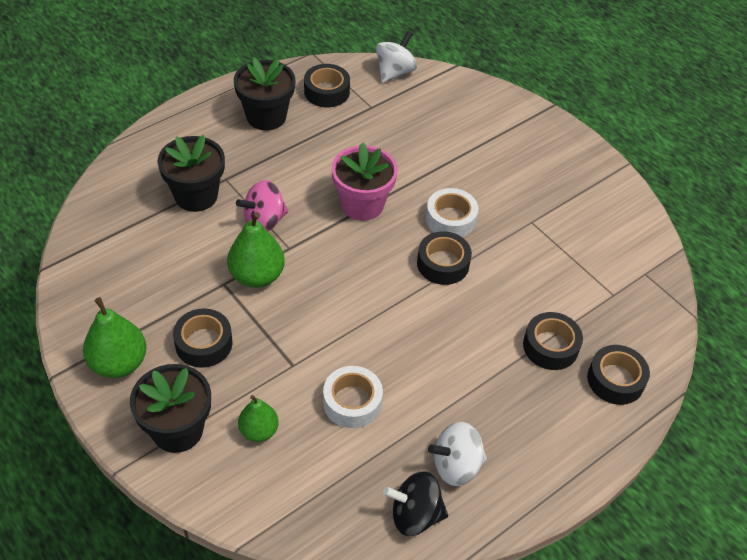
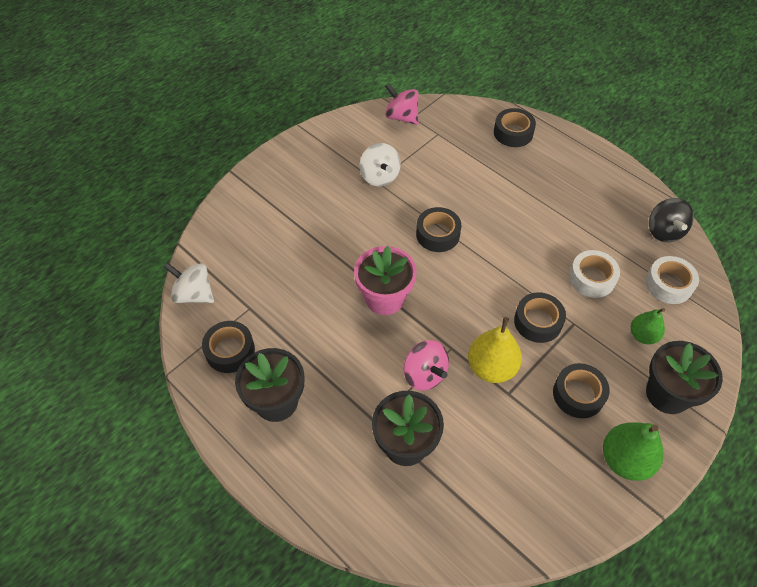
camera: 95 degrees left, 5 degrees up
(257, 276) = (491, 367): green pear -> yellow pear
(450, 219) = (387, 233): white tape -> white tape (668, 284)
(456, 466) = (617, 212): white spinning top -> white spinning top (379, 176)
(550, 346) = (497, 166): black tape -> black tape (537, 322)
(644, 262) = (401, 117): none -> pink spinning top

